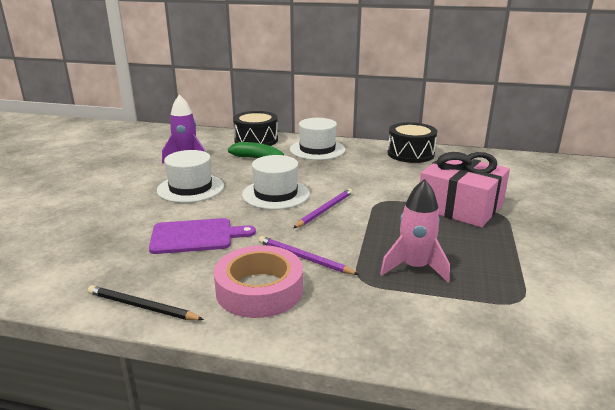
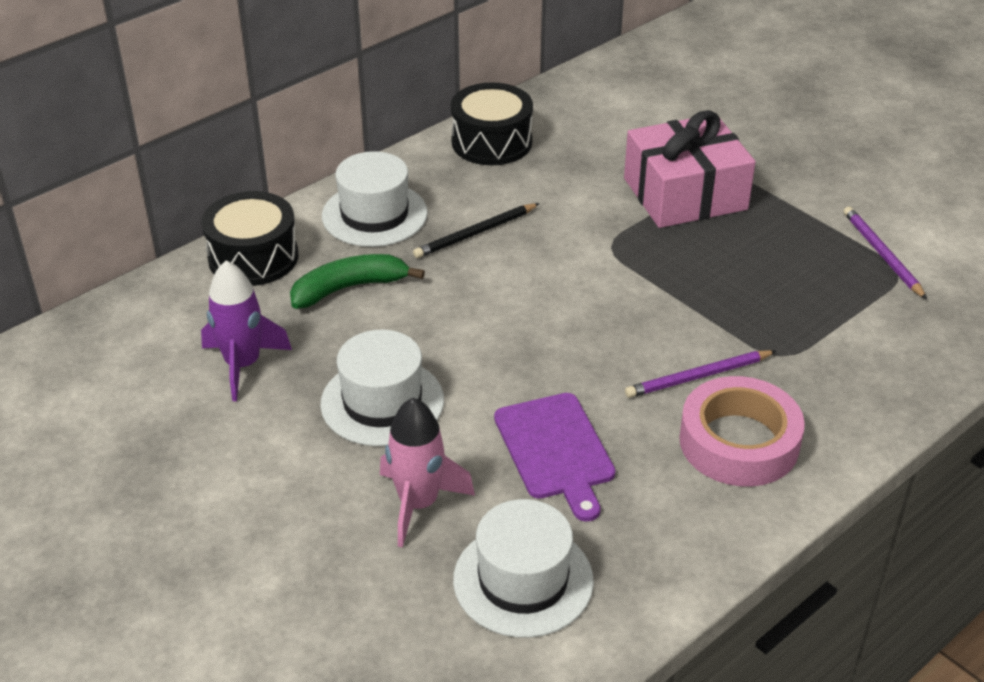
camera: 55 degrees left, 15 degrees up
(142, 307) = (699, 555): black pencil -> black pencil (475, 233)
(195, 236) = (555, 450): purple cutting board -> purple cutting board turned 135 degrees clockwise
(276, 194) = (495, 325): white hat -> white hat (523, 580)
(325, 210) = (589, 303): purple pencil -> purple pencil (882, 254)
(414, 268) = (788, 304): pink rocket -> pink rocket (418, 504)

